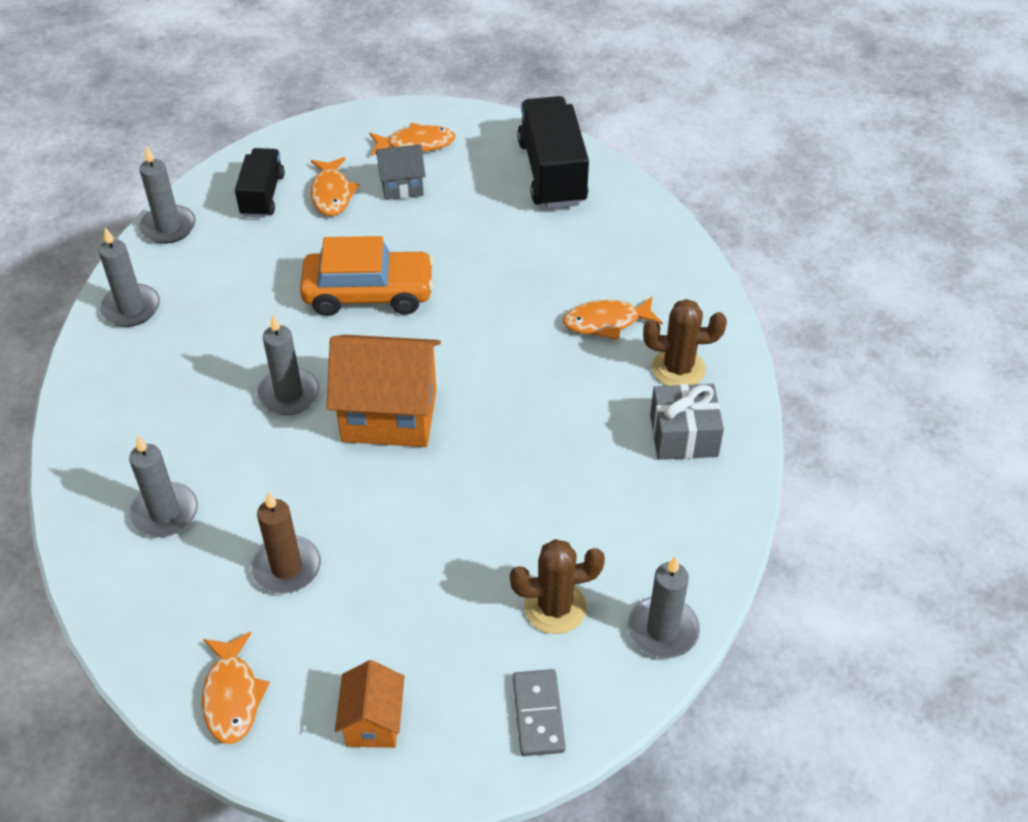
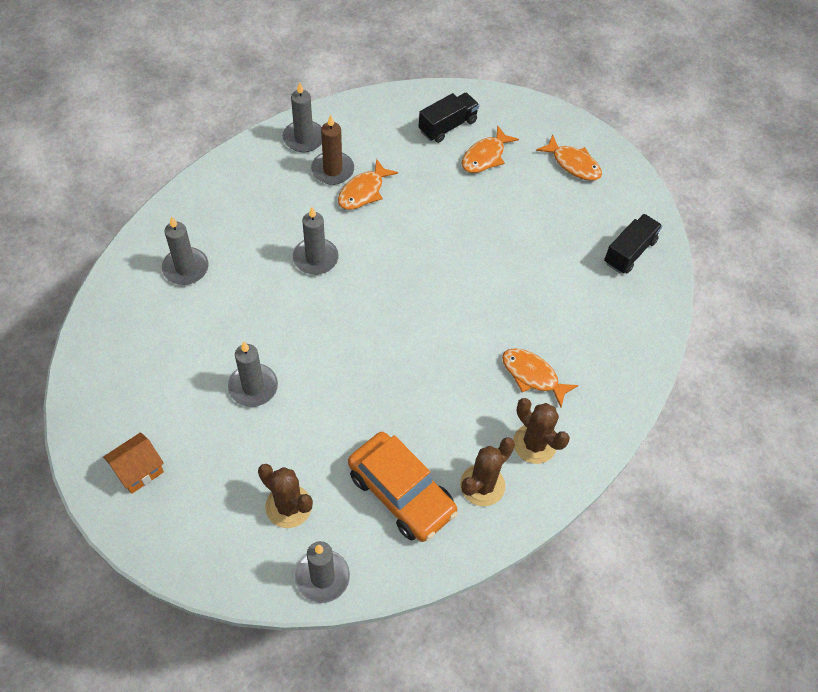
camera: 45 degrees right, 10 degrees up
(168, 227) = (377, 105): grey candle -> grey candle (253, 387)
(232, 696) = (101, 392): orange fish -> orange fish (363, 192)
(286, 568) = (200, 352): brown candle -> brown candle (332, 170)
(369, 293) = (427, 236): orange car -> orange car (401, 493)
(389, 415) = (347, 318): orange house -> none
(402, 187) = (529, 185): grey house -> none
(538, 714) = (209, 551): grey domino -> none
(552, 173) = (629, 252): black truck -> black truck, size x0.61
(683, 435) = (482, 485): grey gift -> brown cactus

